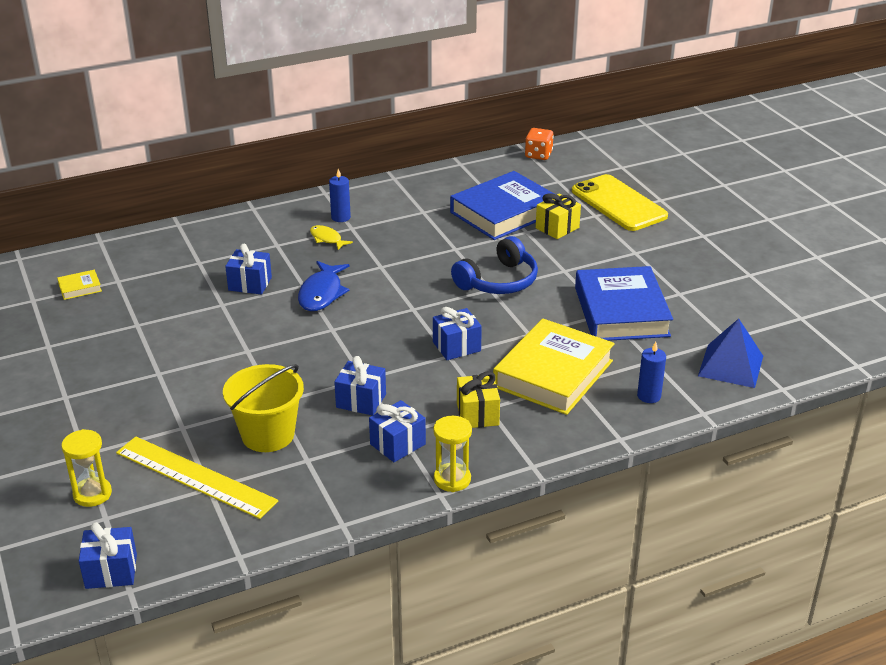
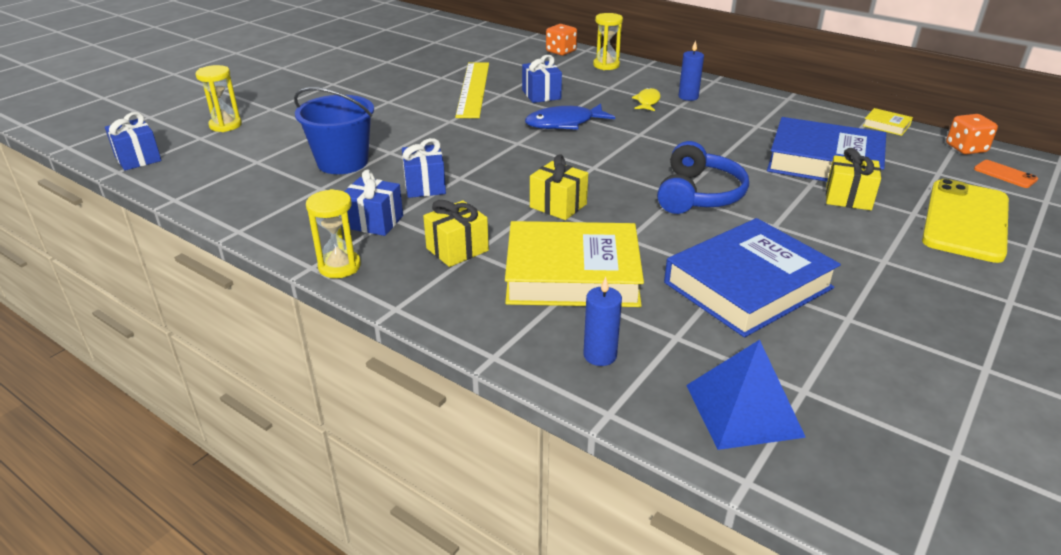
camera: 60 degrees right, 0 degrees up
(80, 288) = (465, 48): yellow book -> yellow book (886, 125)
(164, 238) = (561, 51): none -> orange dice
(195, 476) = (268, 152): yellow ruler -> yellow ruler (473, 89)
(228, 228) = (606, 65): none -> yellow hourglass
(268, 435) = (342, 162): yellow bucket -> blue bucket
(456, 346) = (558, 206): blue gift -> yellow gift
(498, 281) = (698, 194): blue headphones -> blue headphones turned 90 degrees counterclockwise
(581, 161) = (1005, 174): none -> orange phone

